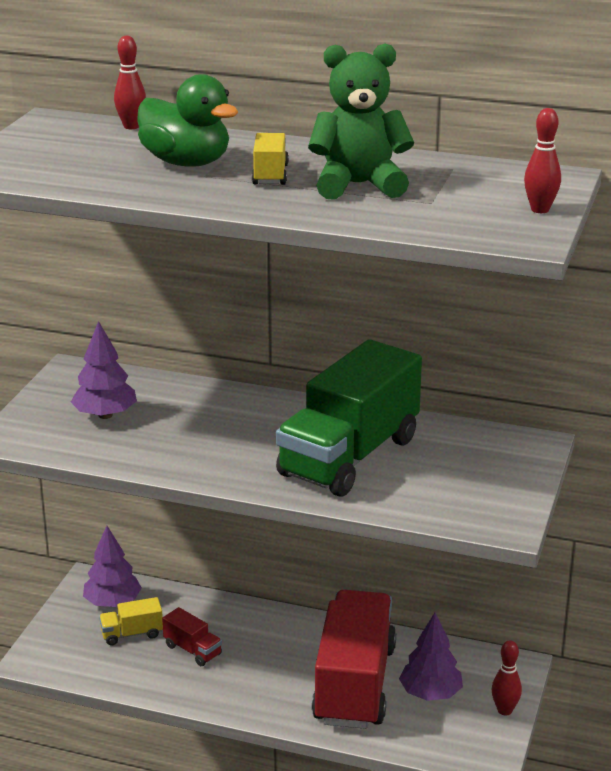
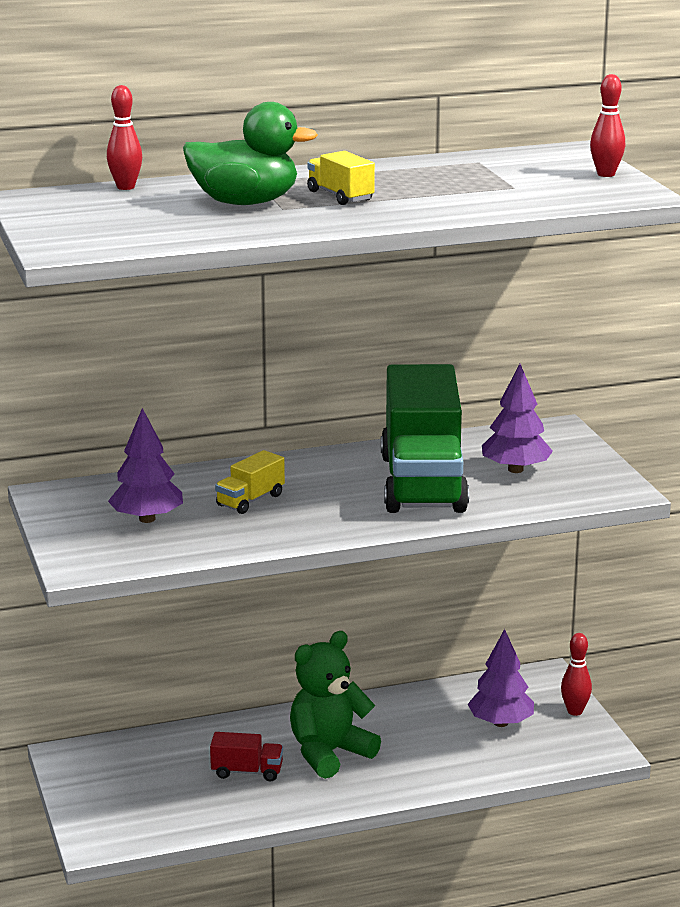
camera: 35 degrees left, 5 degrees down
(112, 603) = (115, 764): purple tree -> purple tree (515, 469)
(132, 634) = (170, 781): yellow truck -> yellow truck (250, 500)
(354, 684) = (428, 741): red truck -> none
(358, 185) = (430, 187): green teddy bear -> green teddy bear (329, 753)

